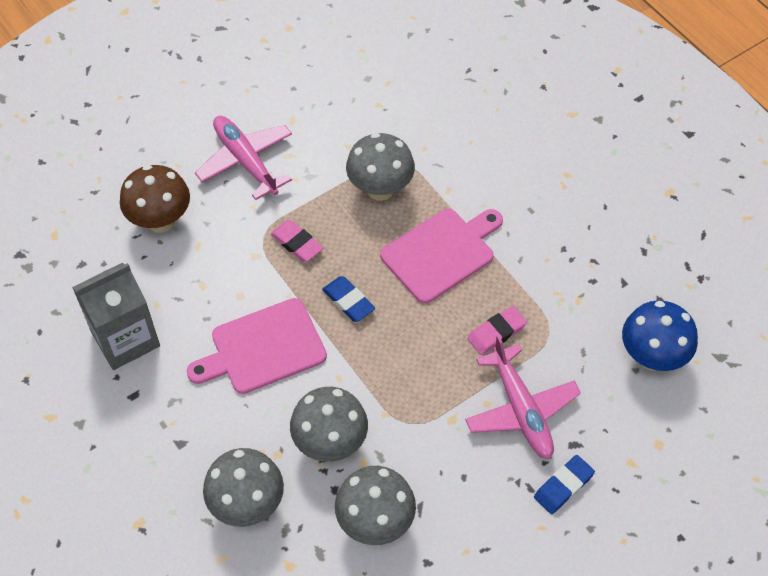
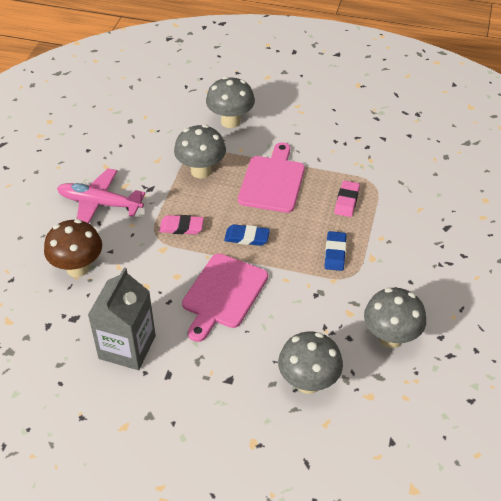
camera: 40 degrees left, 10 degrees down
(330, 443) = (319, 316): grey mushroom -> grey mushroom (230, 121)
(521, 409) = (402, 229): pink plane -> none
(563, 486) = (464, 250): blue eraser -> blue eraser (335, 253)
(651, 357) = (436, 163): blue mushroom -> none

